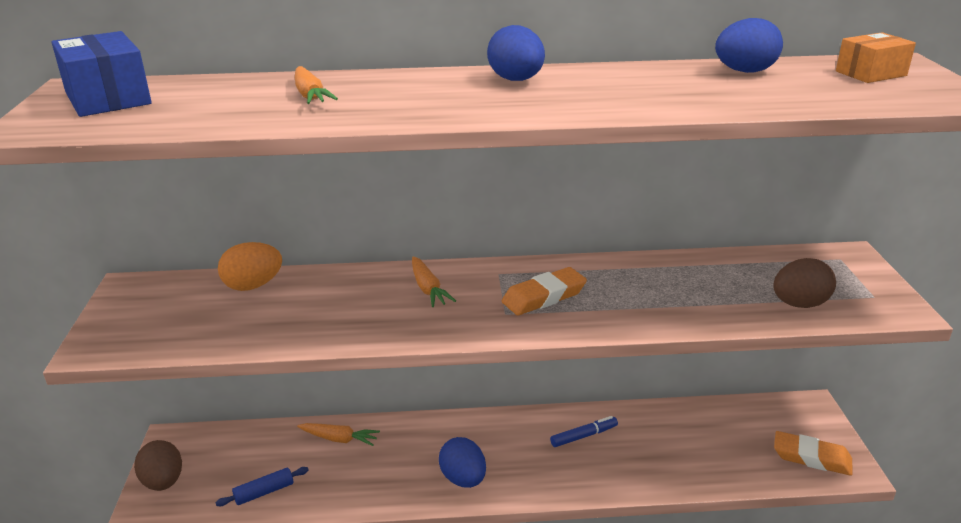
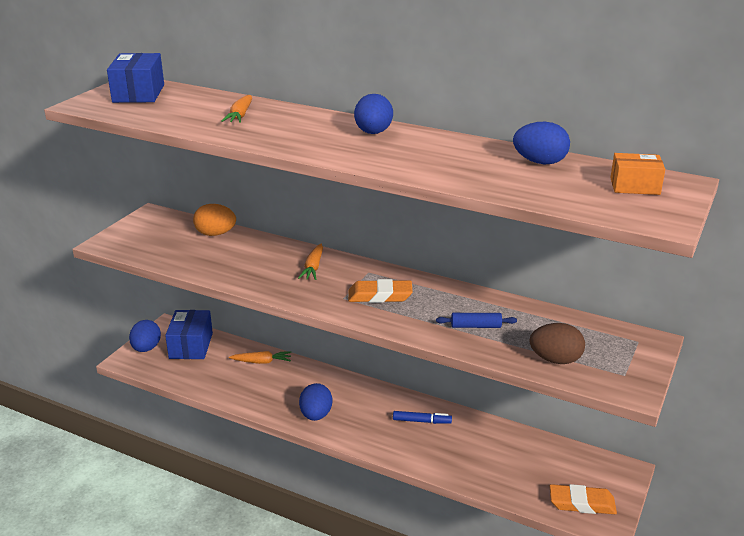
camera: 30 degrees right, 0 degrees up
(163, 482) = (146, 348): brown egg -> blue egg
(226, 454) = (191, 346): none -> blue box
(264, 492) = (194, 375): blue rolling pin -> blue rolling pin (476, 326)
(339, 439) = (262, 362): orange carrot -> orange carrot turned 45 degrees counterclockwise
(811, 458) = (582, 503): orange eraser -> orange eraser turned 45 degrees counterclockwise

